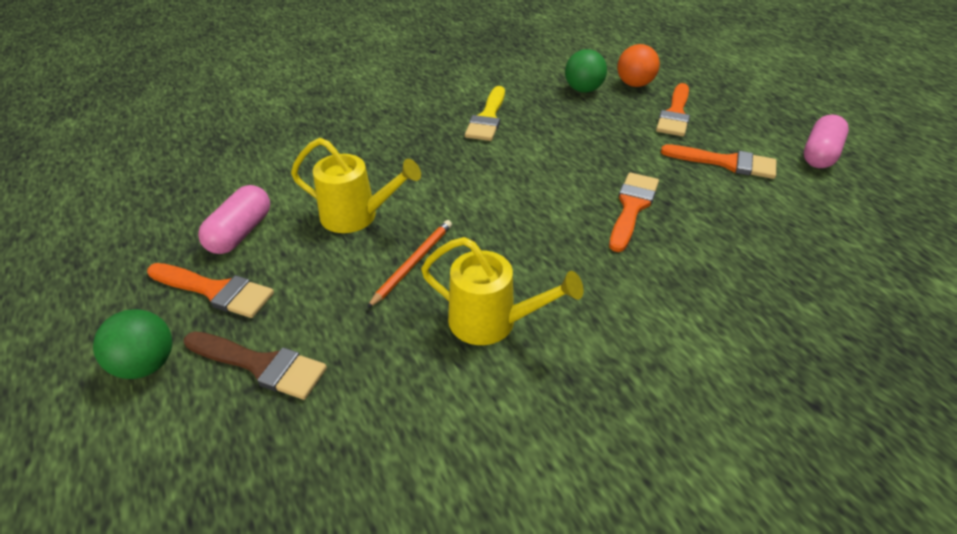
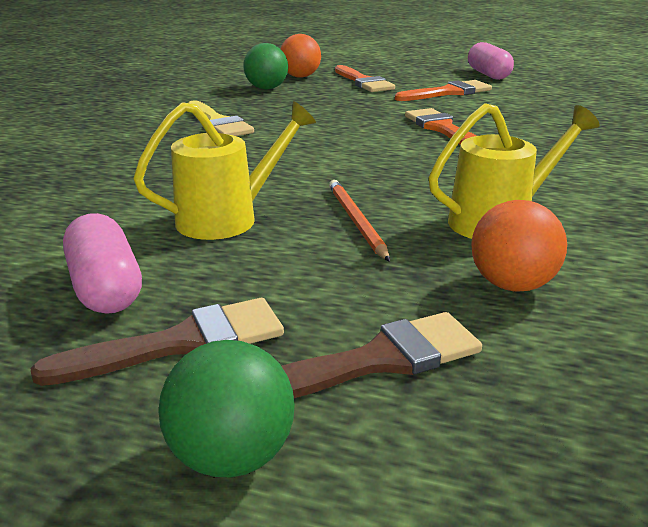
camera: 45 degrees left, 15 degrees down
(215, 291) = (180, 343): orange brush -> brown brush
(402, 374) = (512, 285): none -> orange ball

